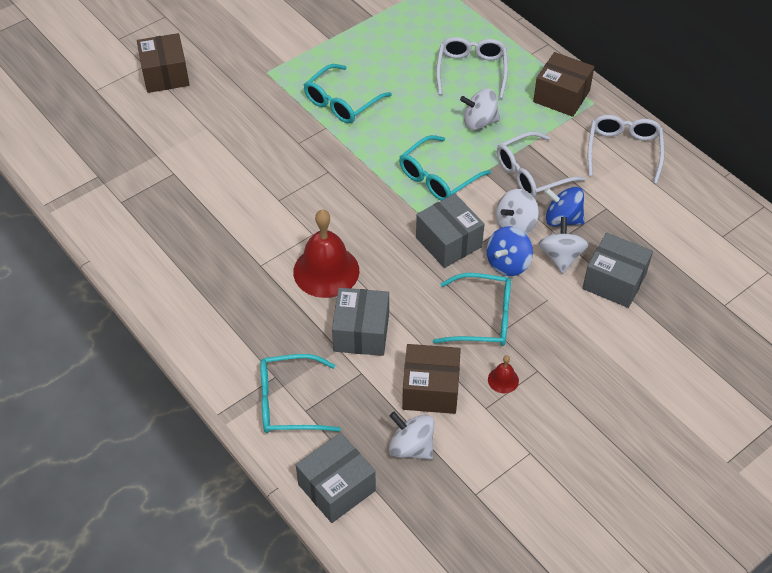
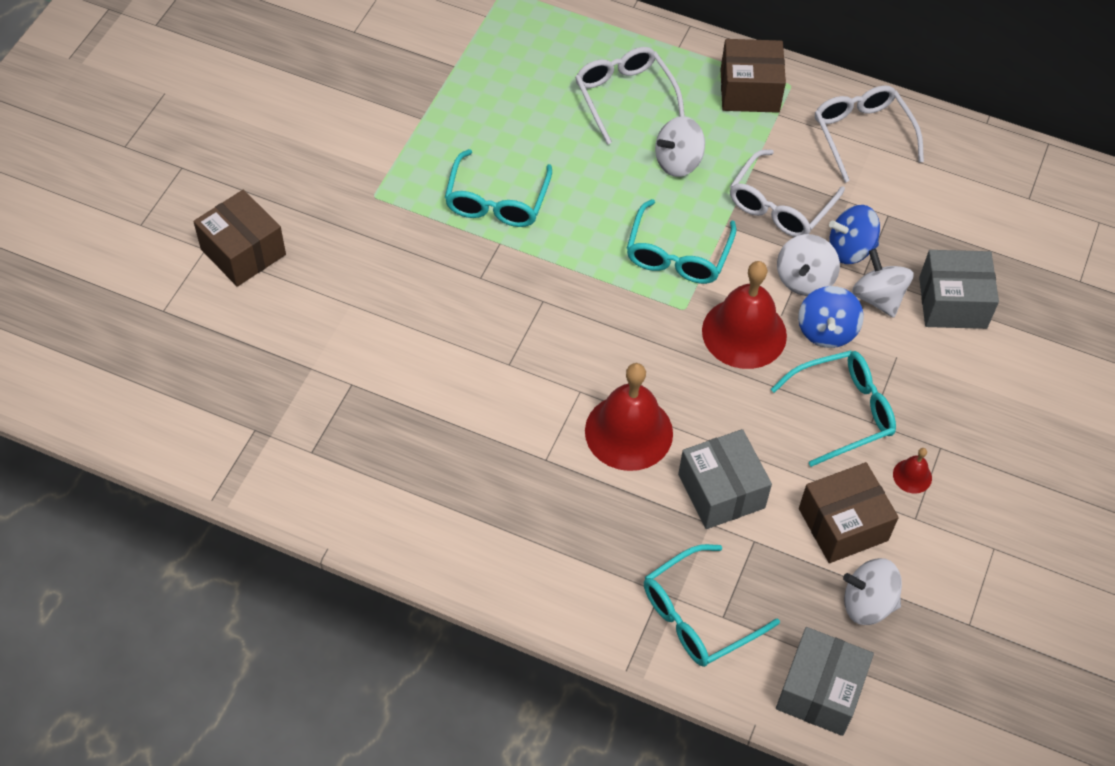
camera: 30 degrees left, 5 degrees up
(448, 242) = (744, 333): grey box -> red bell

